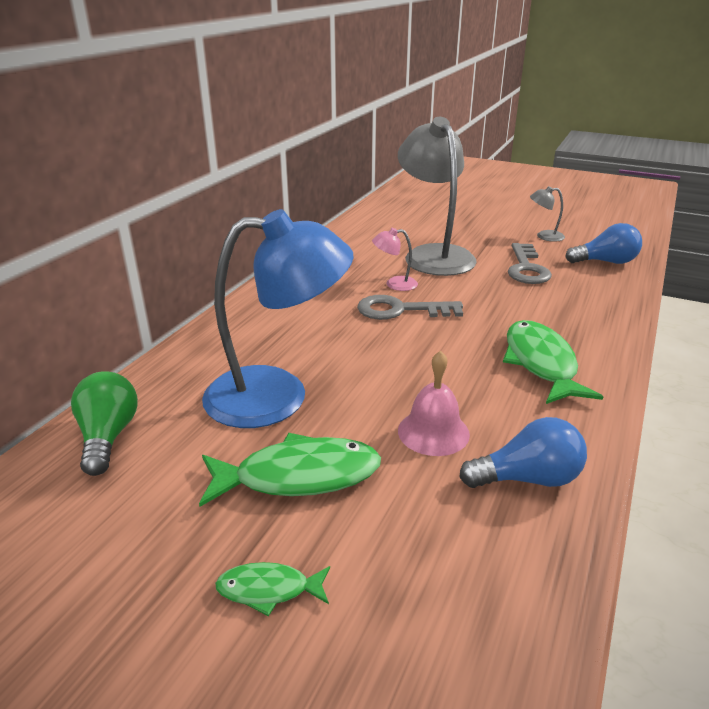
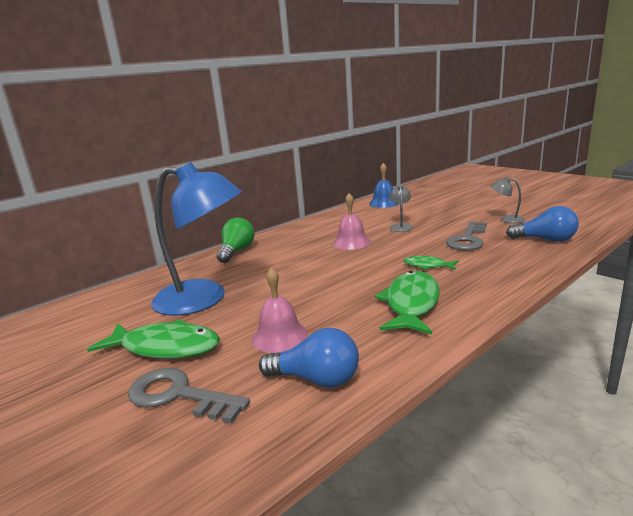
camera: 25 degrees right, 10 degrees down
(108, 437) = (89, 307): green light bulb -> green light bulb (236, 251)
(269, 590) = (77, 408): green fish -> green fish (427, 266)
(381, 220) = (384, 203): none -> blue bell
(394, 284) = (351, 242): pink lamp -> pink bell
(401, 310) = (339, 258): grey key -> grey key (179, 395)
(434, 255) = (400, 226): grey lamp -> grey lamp, size x0.41

